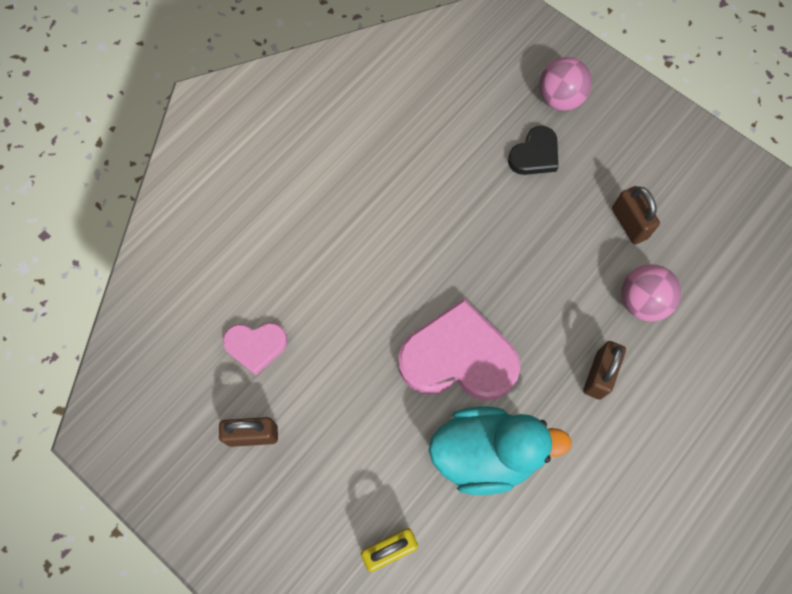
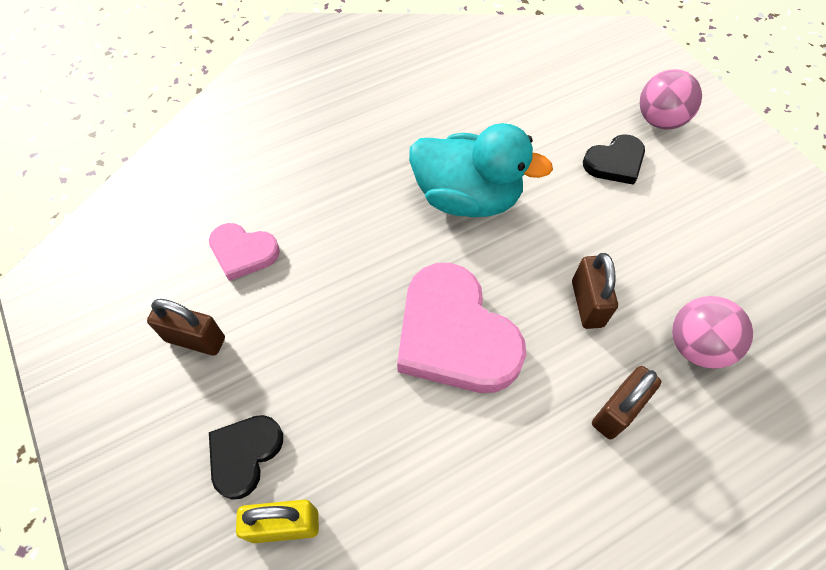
camera: 20 degrees right, 10 degrees down
(336, 510) = (244, 454): none -> black heart
(458, 358) = (454, 335): pink heart -> pink heart turned 150 degrees counterclockwise
(485, 453) = (445, 453): turquoise duck -> turquoise duck (467, 198)
(629, 223) = (703, 259): brown padlock -> brown padlock (587, 303)

